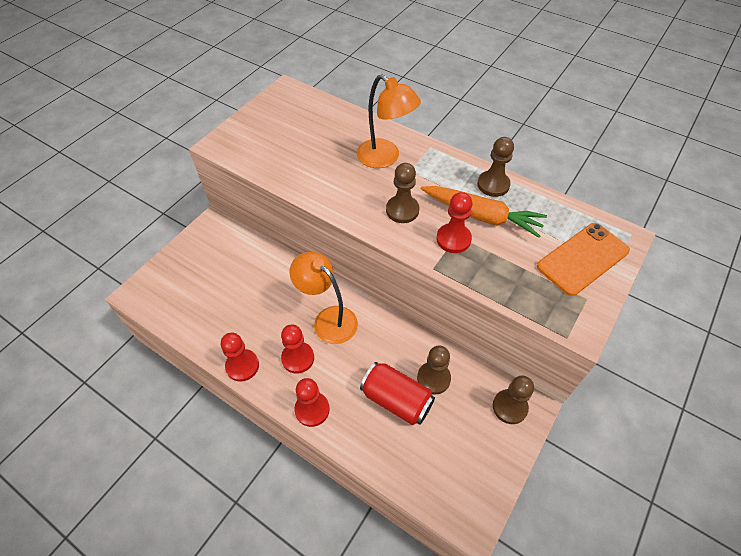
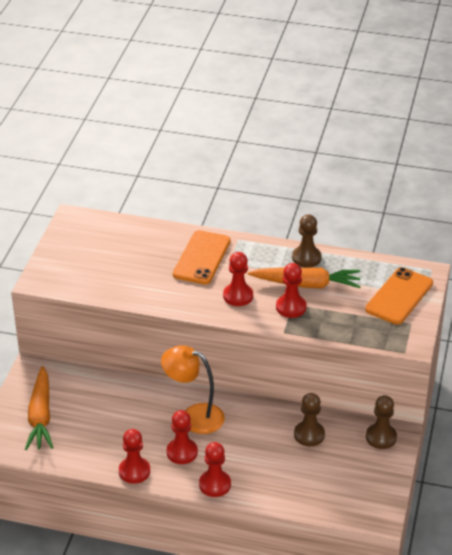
camera: 20 degrees left, 15 degrees down
(191, 276) = (40, 416): none -> orange carrot
(385, 158) = (202, 258): orange lamp -> orange phone
(396, 400) = (284, 458): red can -> none
(402, 210) = (238, 296): brown pawn -> red pawn

